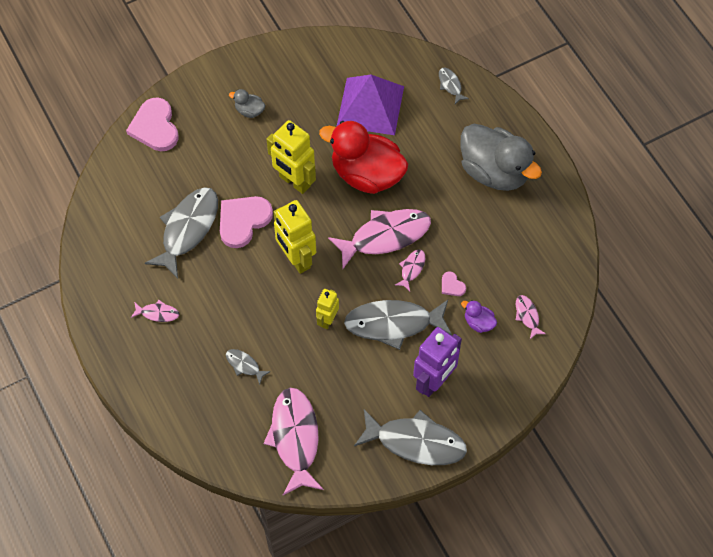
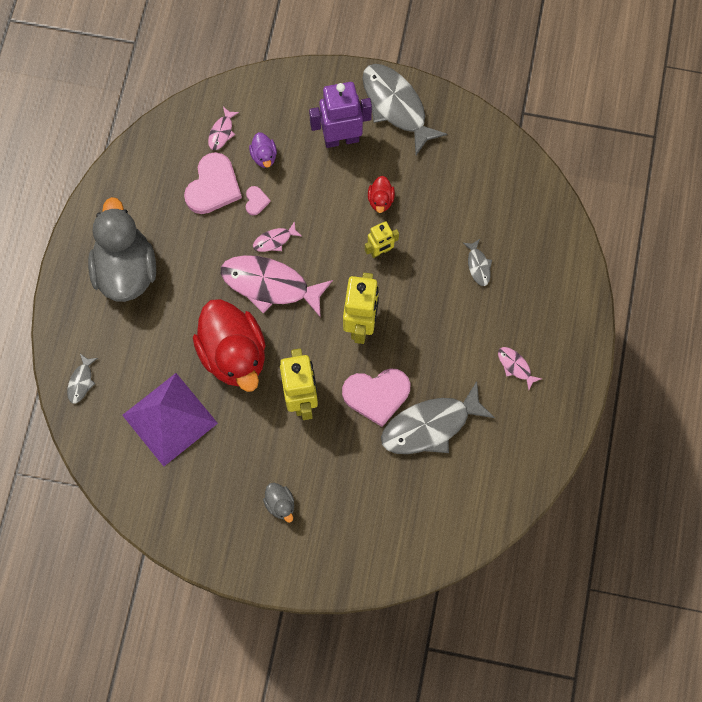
camera: 140 degrees left, 10 degrees up
(155, 127) = (380, 558): pink heart -> pink heart (213, 186)
(295, 438) = (485, 178): pink fish -> none
(361, 357) = (380, 200): none -> red duck
(393, 323) = (331, 207): grey fish -> none

